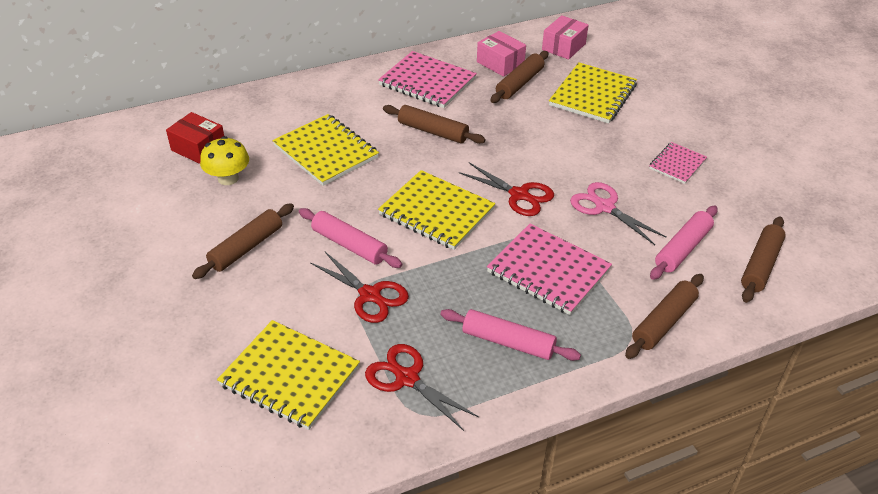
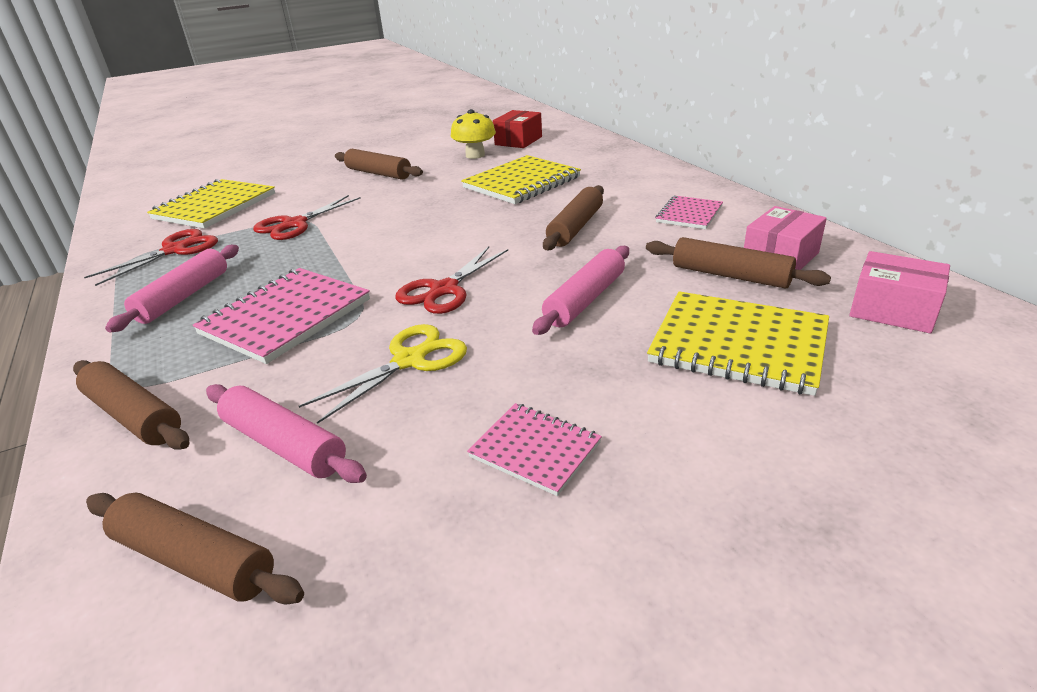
camera: 90 degrees right, 10 degrees down
(349, 245) = (370, 208): pink rolling pin -> pink rolling pin (585, 300)
(427, 82) = (689, 214): pink notebook -> pink notebook, size x0.57
(436, 212) = (415, 242): yellow notebook -> none
(604, 207) = (409, 360): pink scissors -> yellow scissors

